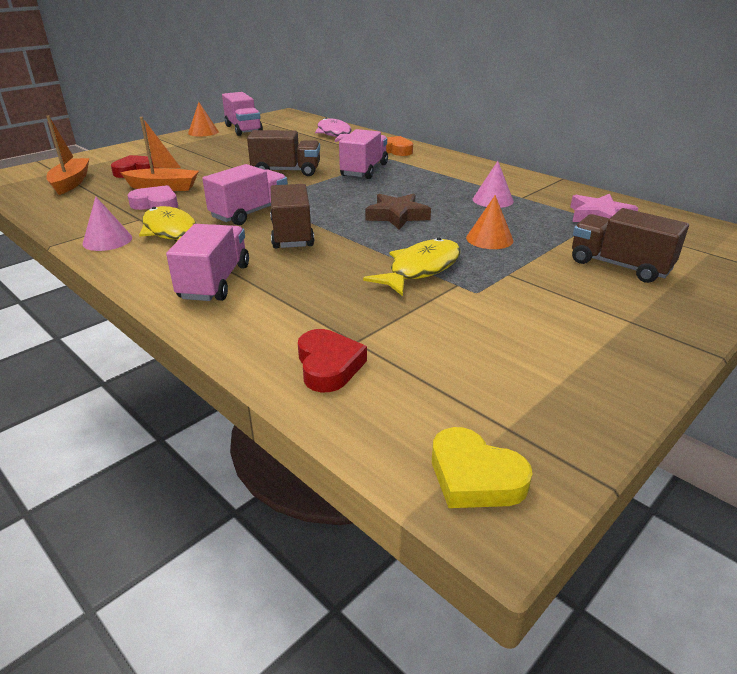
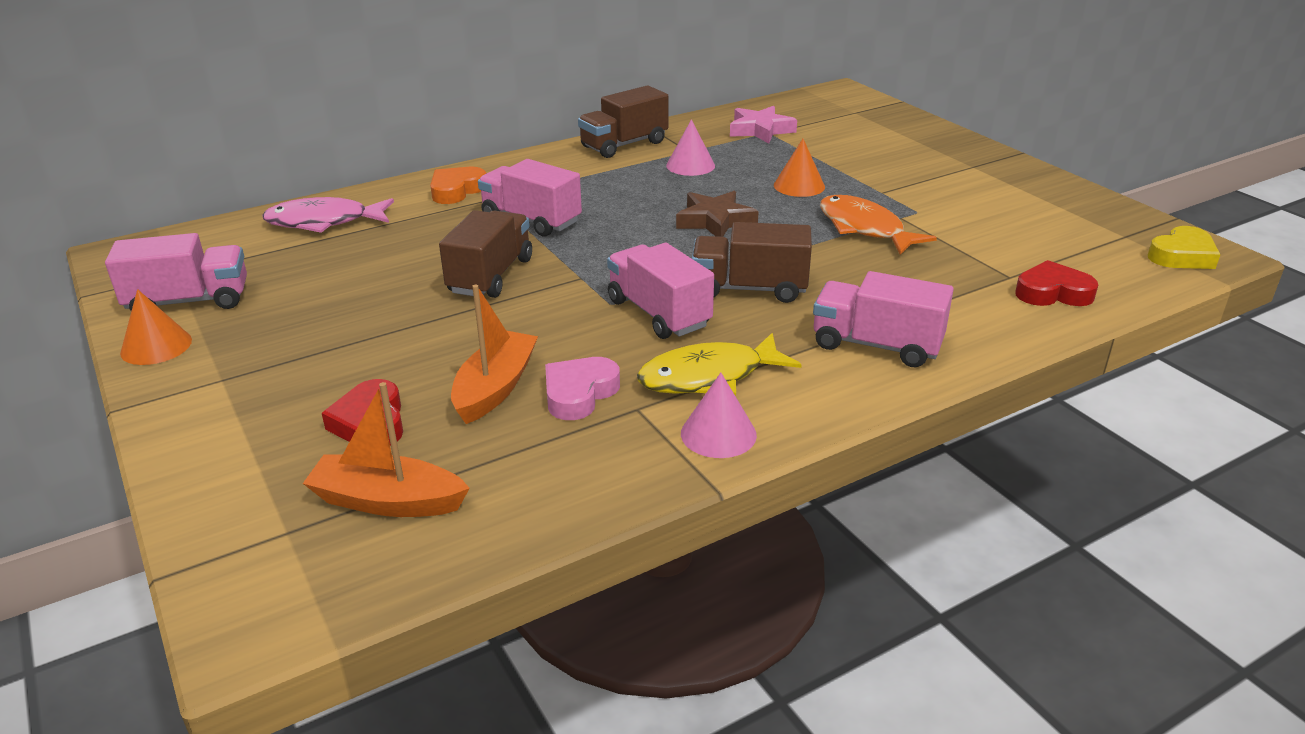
camera: 75 degrees left, 0 degrees up
(420, 269) = (864, 228): yellow fish -> orange fish
(619, 266) = (874, 147): brown truck -> brown truck (624, 145)

